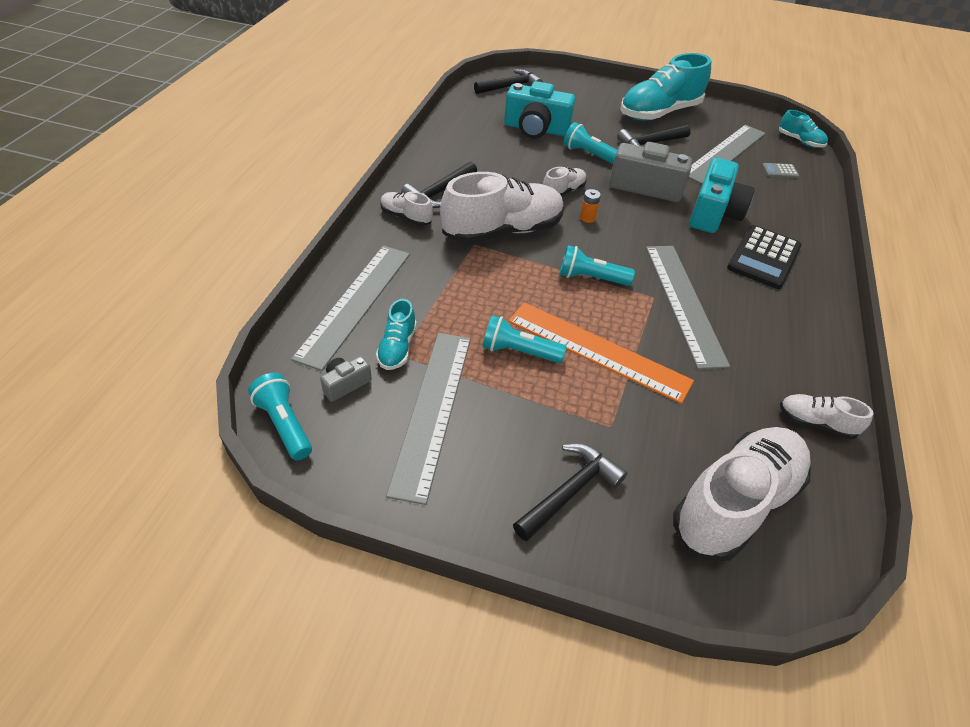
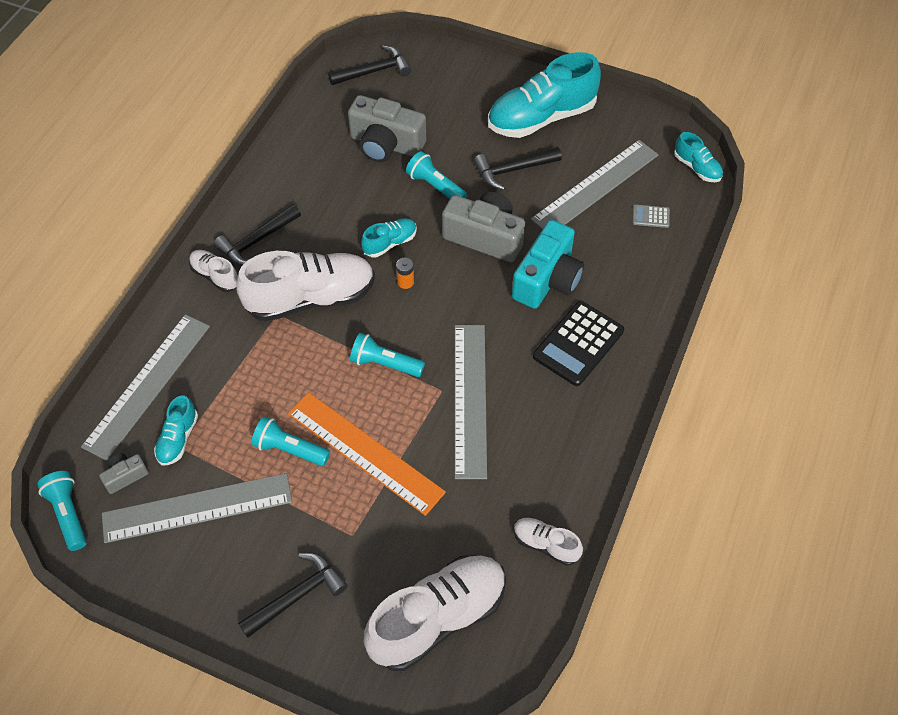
camera: 10 degrees right, 10 degrees up
(432, 410) = (197, 508): grey ruler -> grey ruler turned 60 degrees clockwise
(536, 129) = (386, 144): turquoise camera -> grey camera
(563, 191) = (390, 243): white shoe -> turquoise shoe

